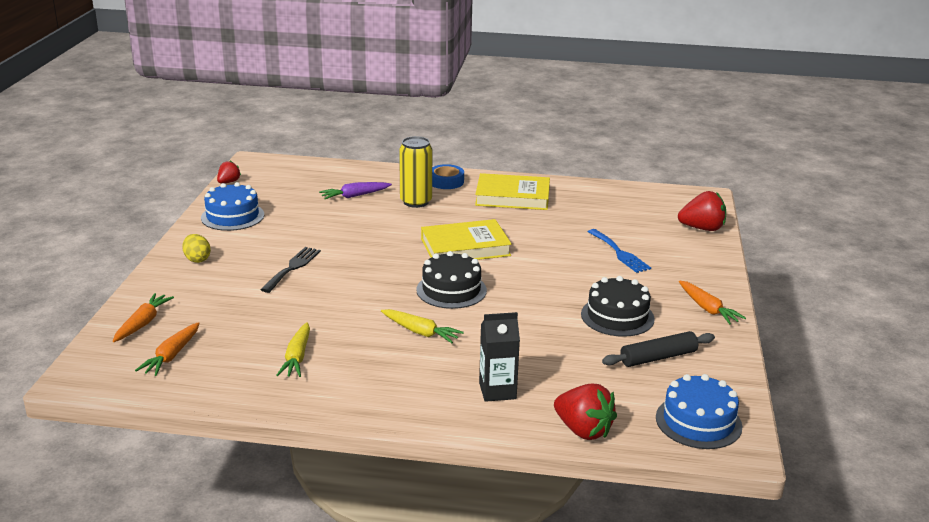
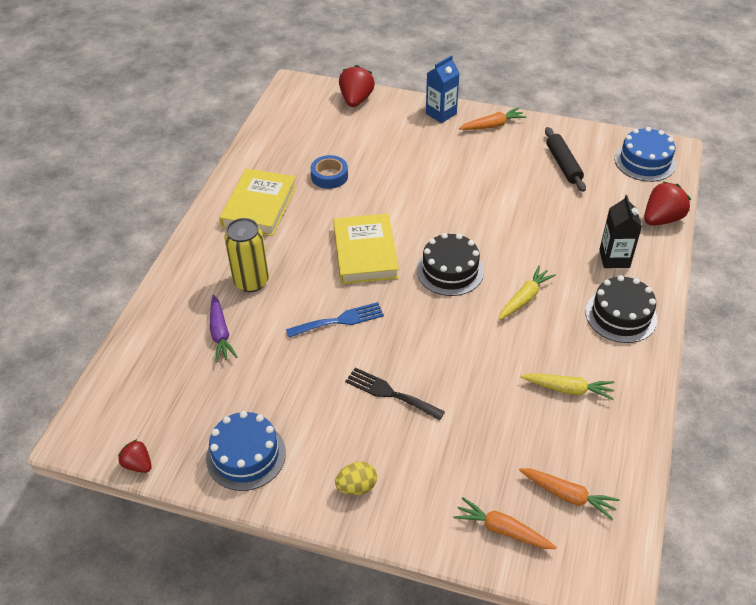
camera: 80 degrees left, 20 degrees up
(446, 181) = (206, 252): blue tape -> blue tape (329, 176)
(617, 316) = (502, 175): black cake -> black cake (621, 315)
(619, 253) = (393, 155): blue fork -> blue fork (339, 320)
(709, 276) = (441, 114): none -> blue carton

